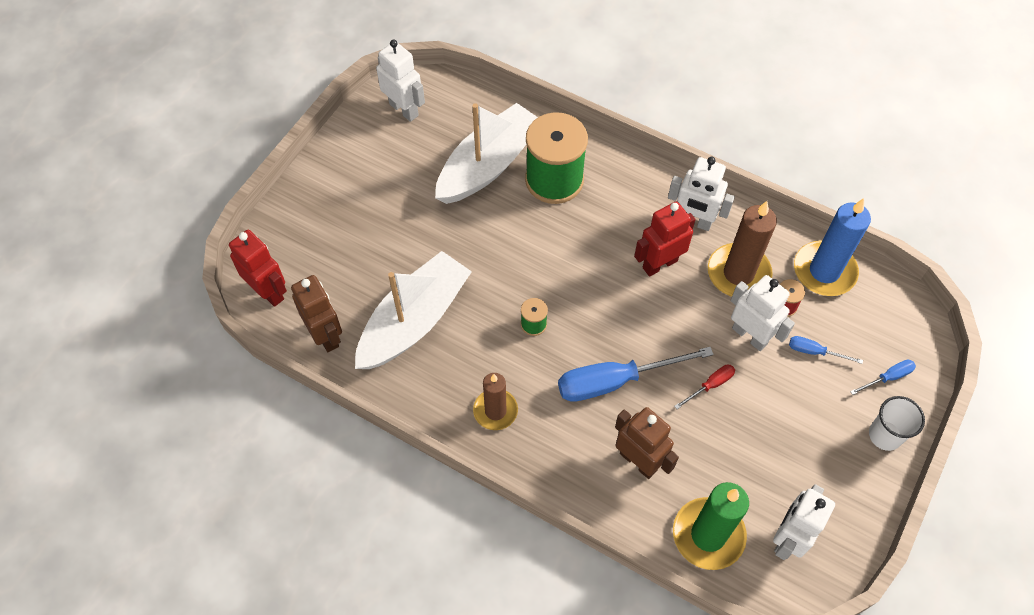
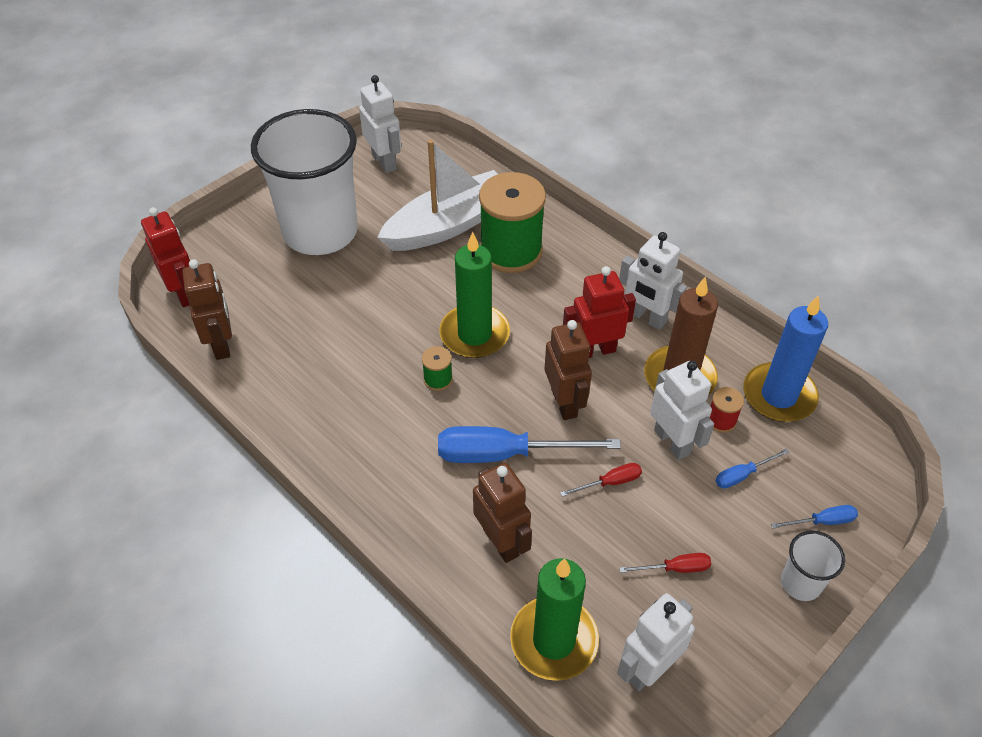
camera: 15 degrees right, 10 degrees down
(372, 198) = (320, 232): none -> white cup
(414, 321) = (316, 349): white boat -> none
(495, 411) = (364, 454): brown candle -> none
(550, 272) = (474, 334): none -> green candle
(649, 320) = (564, 403): none -> brown robot
(784, 448) = (675, 568): none -> red screwdriver
(814, 352) = (742, 475): blue screwdriver -> blue screwdriver turned 60 degrees counterclockwise

